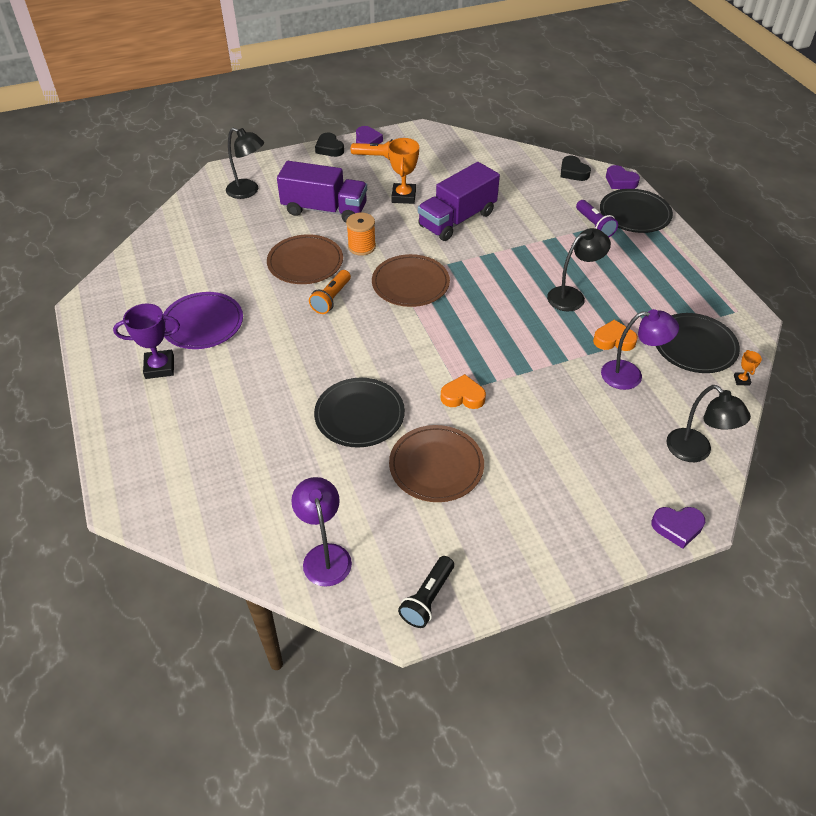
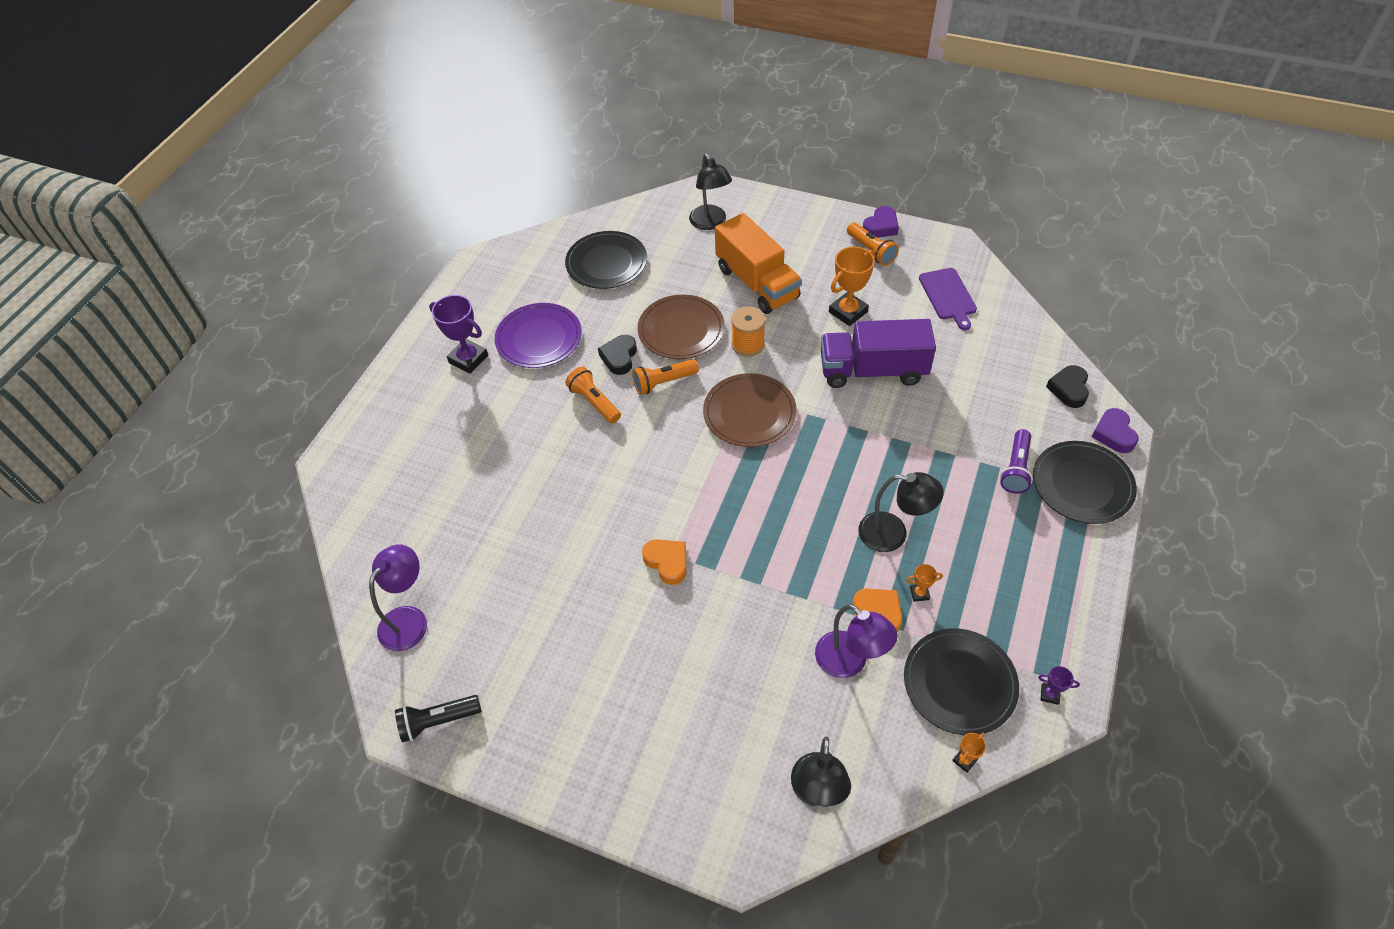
camera: 45 degrees right, 5 degrees up
(296, 338) = (594, 402): none -> orange flashlight
(324, 210) = (757, 283): purple truck -> orange truck
(329, 148) = (834, 215): black heart -> black heart (619, 357)
(359, 415) = (565, 514): black plate -> black plate (606, 263)
(436, 466) = (572, 611): brown plate -> none
(452, 159) = (948, 296): none -> purple cutting board
(622, 316) = (919, 593): none -> orange trophy
(677, 527) = (707, 848): purple heart -> none
(739, 321) = (1049, 694): none -> purple trophy

